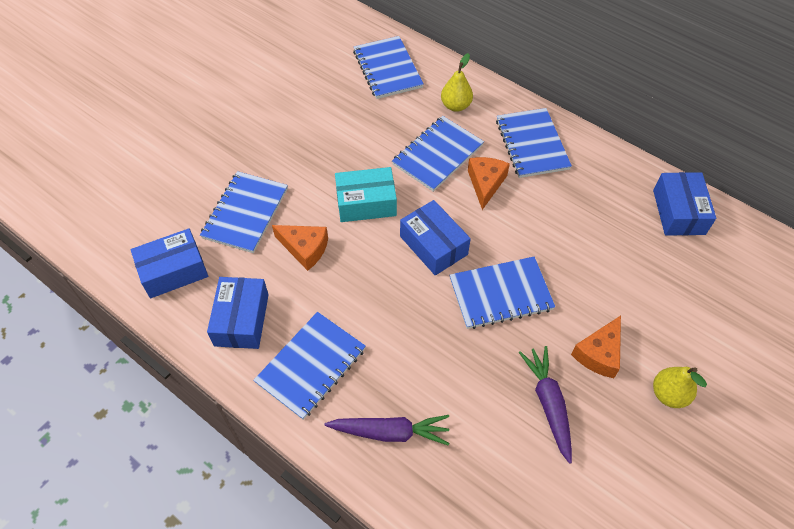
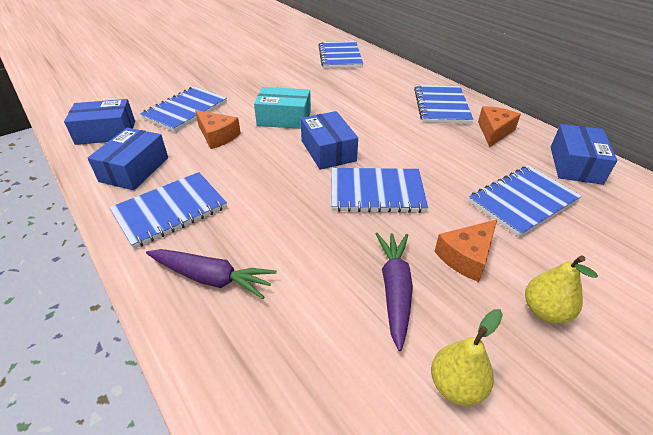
camera: 15 degrees right, 15 degrees down
(437, 155) = (357, 101): blue notebook -> blue notebook (522, 201)
(456, 105) = (384, 79): yellow pear -> yellow pear (456, 385)
(485, 183) = (392, 122): orange cheese -> orange cheese (494, 131)

